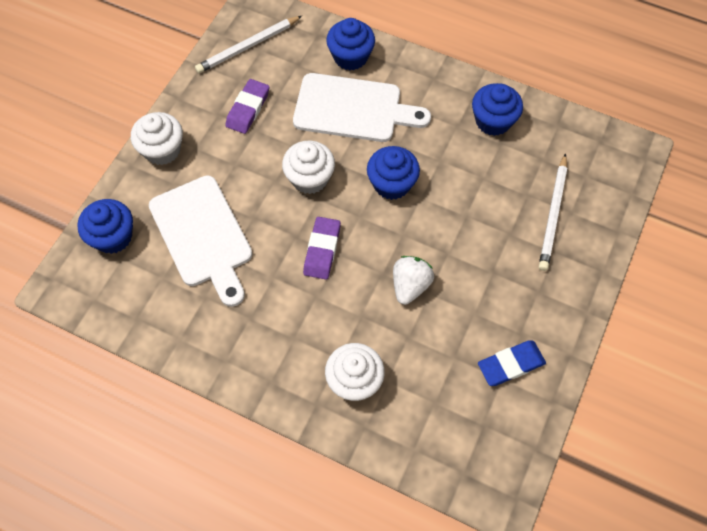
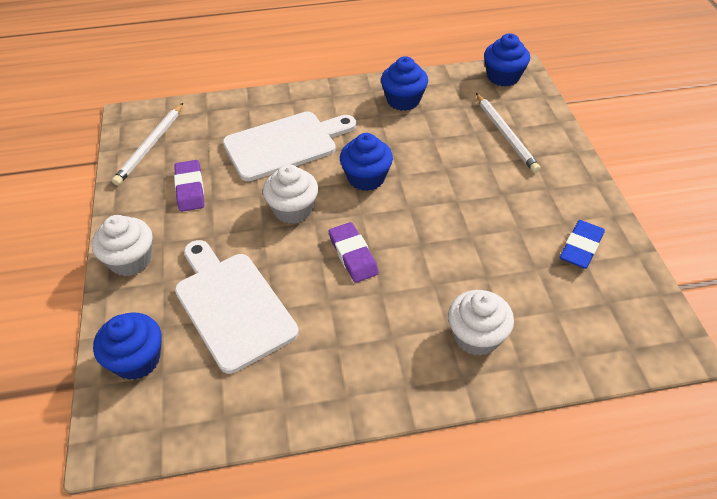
camera: 35 degrees left, 15 degrees down
(203, 235) = (232, 306): white cutting board -> white cutting board turned 150 degrees counterclockwise
(350, 57) = (250, 112): blue cupcake -> blue cupcake (503, 77)
(410, 285) = (450, 239): white strawberry -> none

